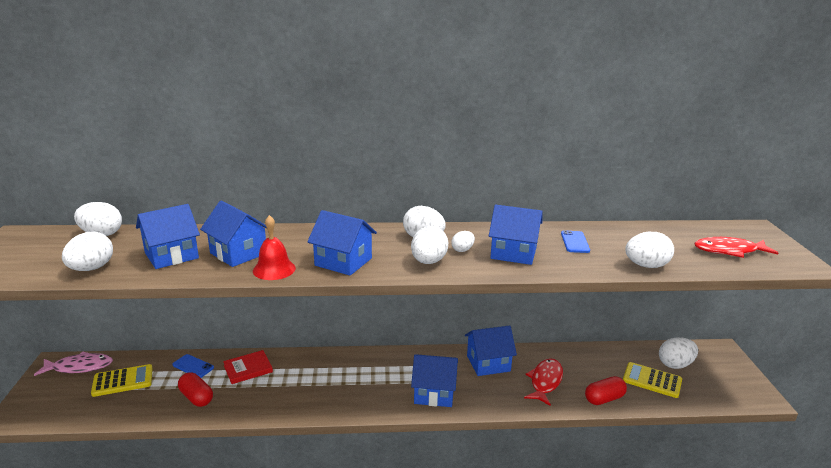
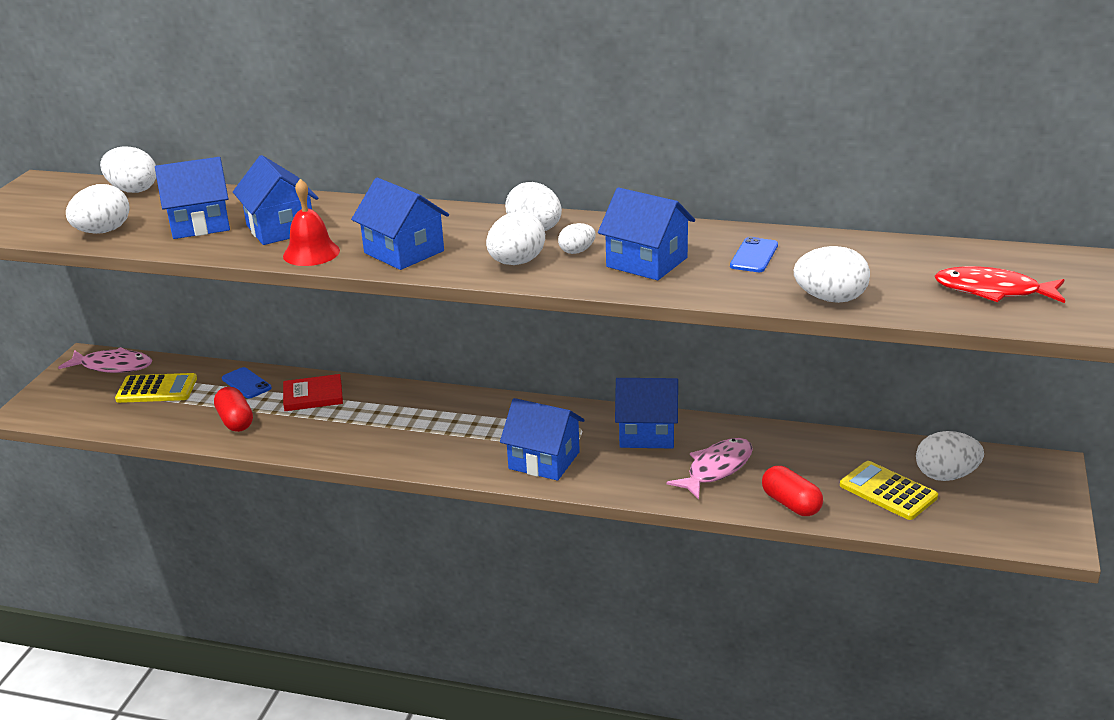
camera: 20 degrees right, 5 degrees up
(545, 381) = (716, 469): red fish -> pink fish
(604, 399) = (791, 504): red capsule -> red capsule turned 60 degrees clockwise

